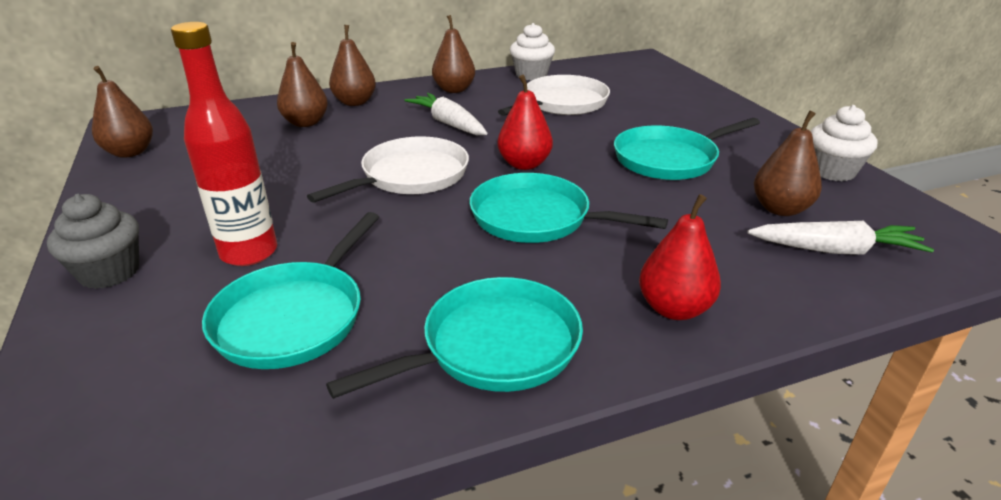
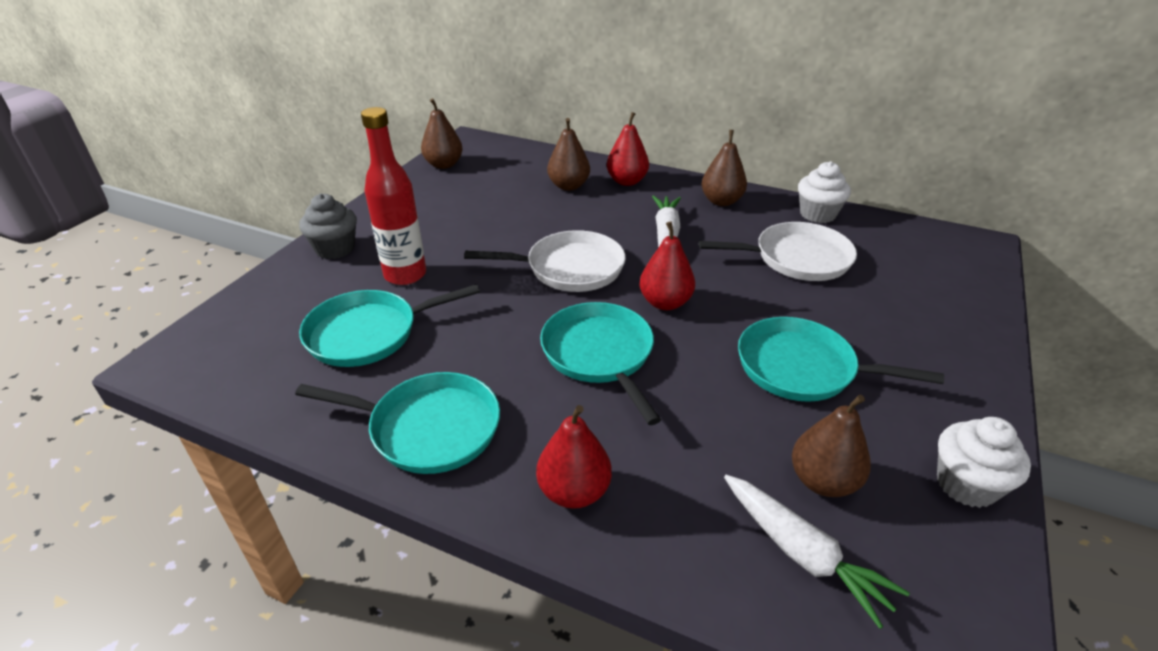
camera: 45 degrees right, 5 degrees up
(355, 102) = (627, 181): brown pear -> red pear

